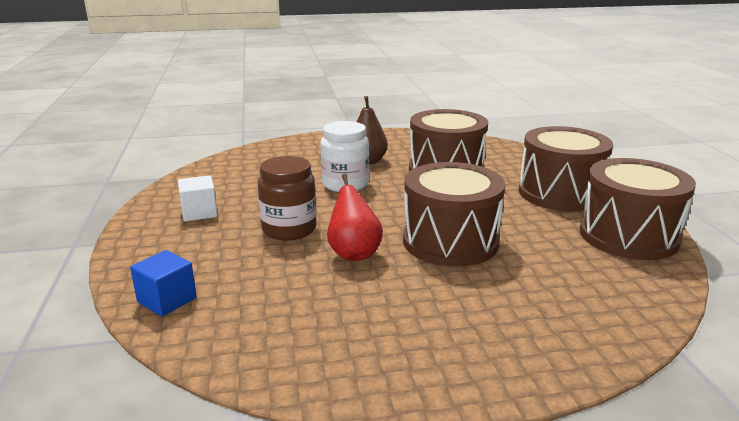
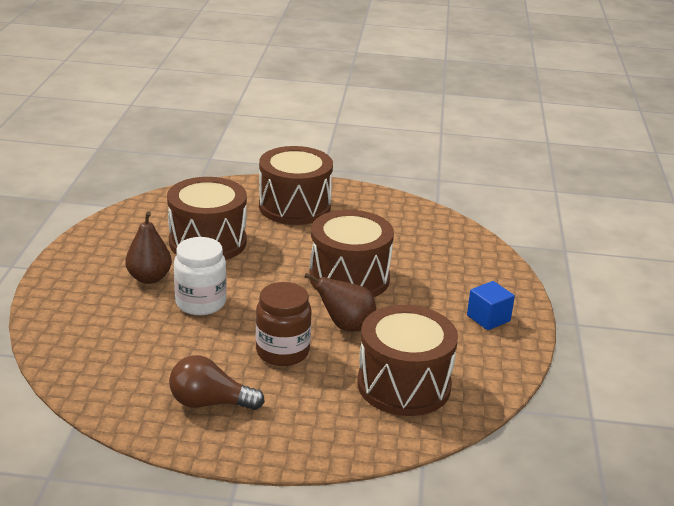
camera: 75 degrees left, 5 degrees up
(167, 300) = (379, 432): blue cube -> blue cube (488, 318)
(199, 212) = (210, 403): white cube -> brown light bulb
(354, 253) = (346, 326): red pear -> brown pear
(628, 236) = (379, 207): brown drum -> brown drum (404, 385)

